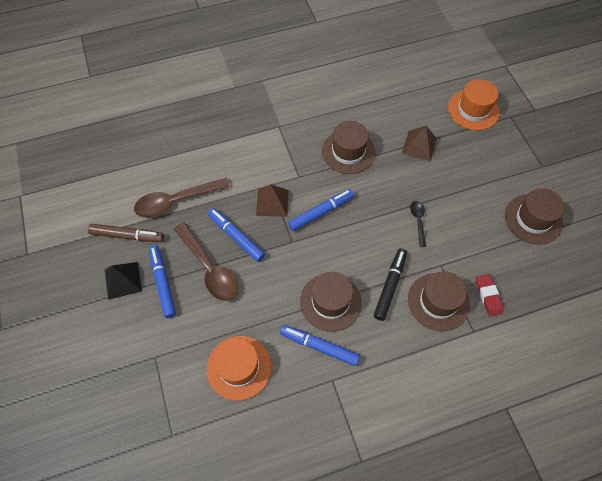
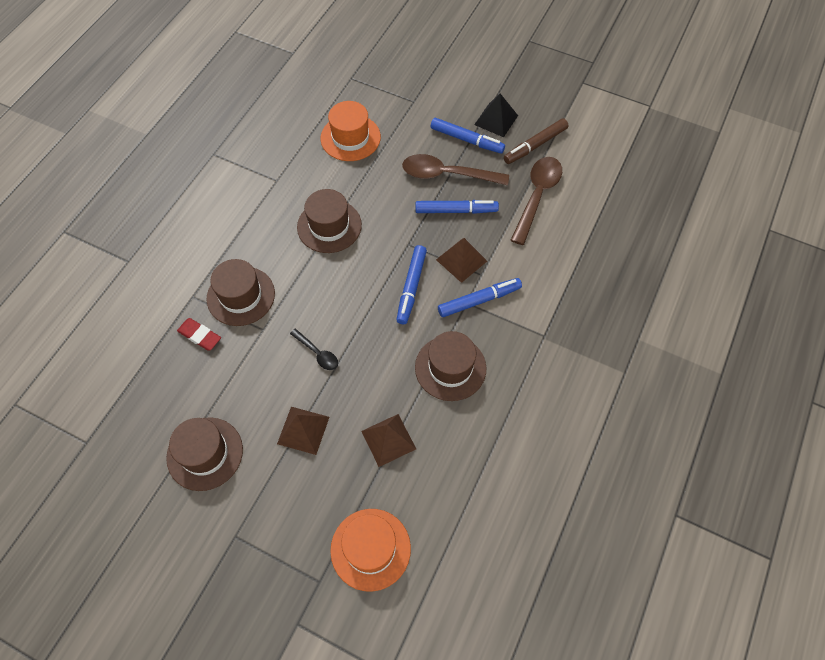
camera: 135 degrees right, 0 degrees up
(319, 346) = (307, 191): blue marker -> blue marker (479, 300)
(390, 286) = (292, 275): black marker -> none
(463, 186) = (303, 430): none -> brown pyramid

